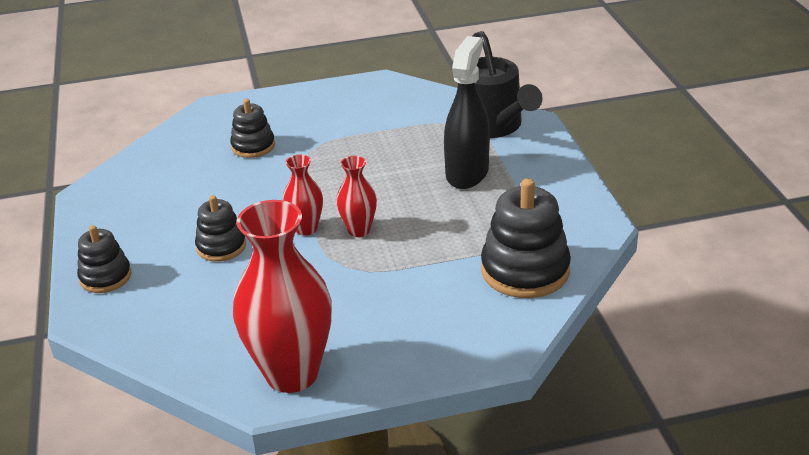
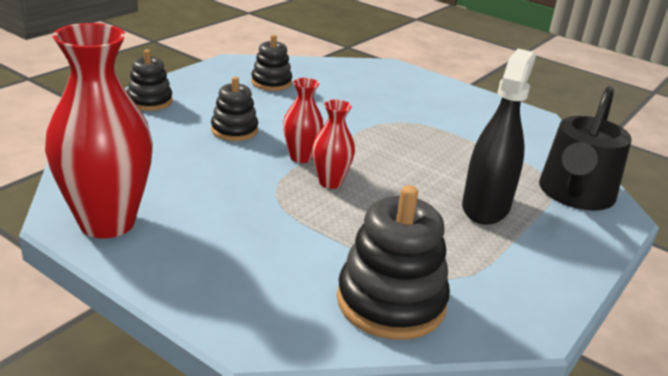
camera: 45 degrees right, 5 degrees down
(253, 146) = (369, 97): black stacking toy -> black stacking toy (271, 82)
(467, 173) = (485, 207): black spray bottle -> black spray bottle turned 45 degrees counterclockwise

